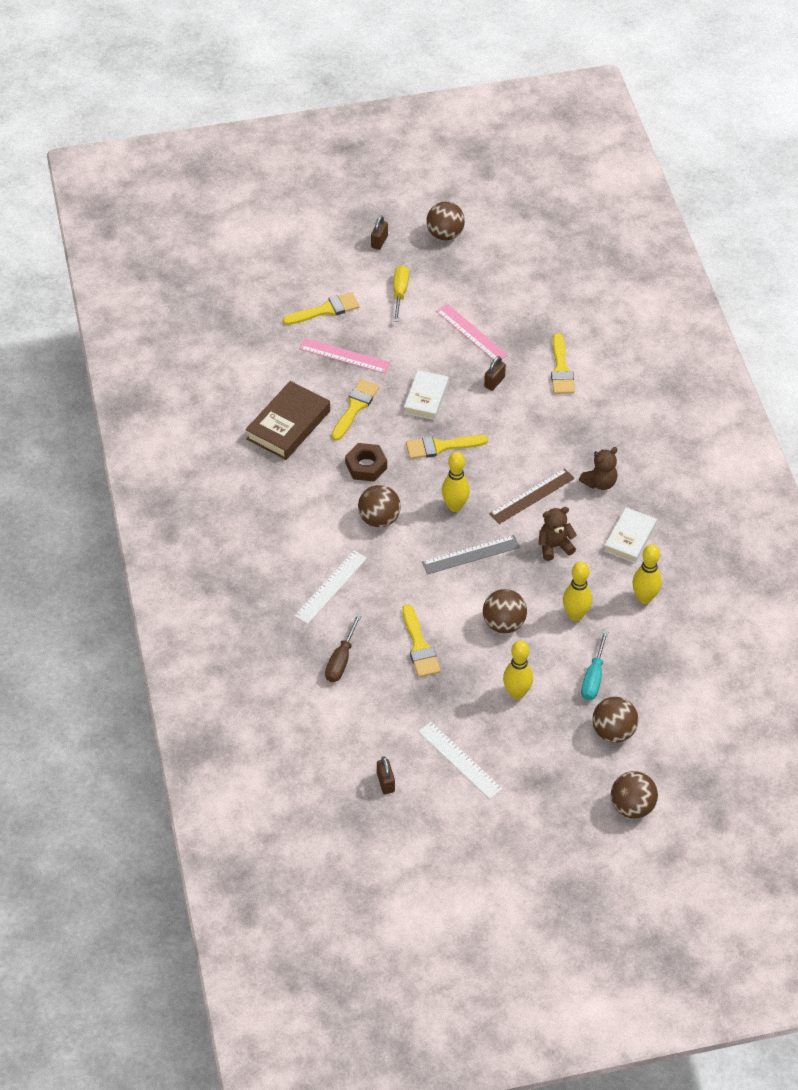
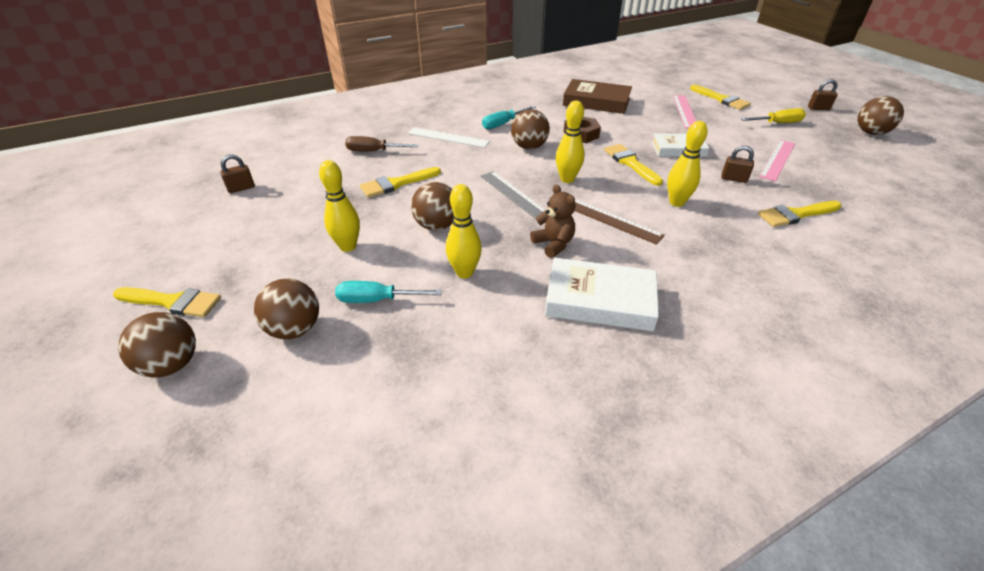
camera: 75 degrees right, 10 degrees down
(315, 528) = (503, 124): none -> turquoise screwdriver
(355, 407) = (637, 122): yellow brush -> yellow brush (173, 302)
(460, 760) = (262, 223): white ruler -> none
(599, 482) = (665, 264): brown teddy bear -> none
(630, 538) = (600, 300): white book -> white book, size x1.50
(644, 598) = (512, 327): yellow bowling pin -> yellow bowling pin (676, 202)

